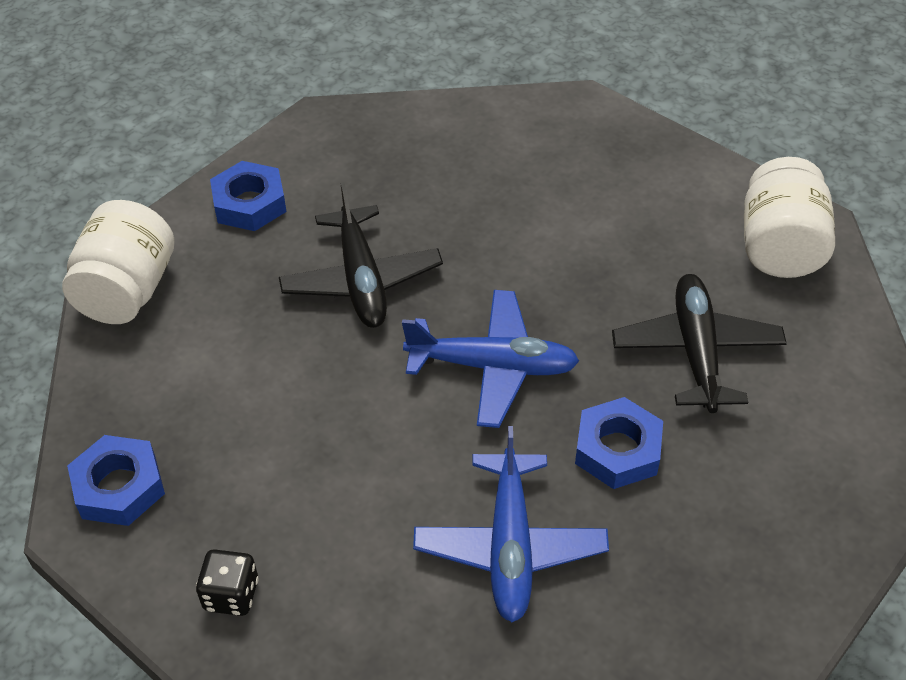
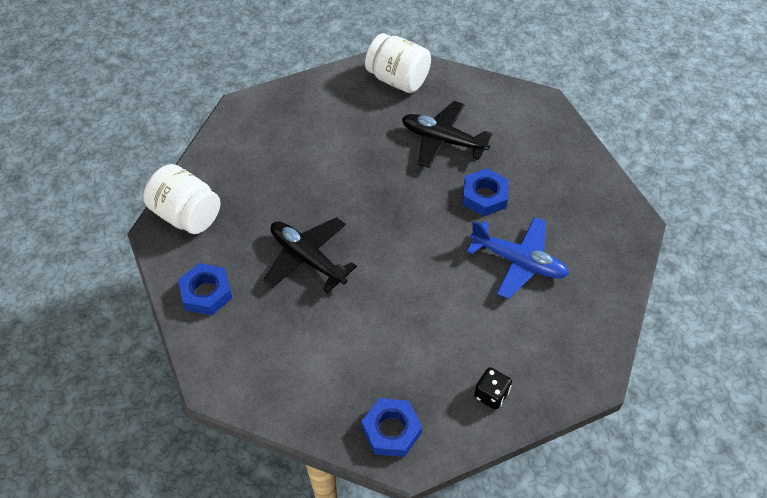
camera: 65 degrees left, 5 degrees up
(128, 290) = (237, 382): white jar -> white jar (187, 215)
(361, 280) = (307, 258): black plane -> black plane turned 150 degrees counterclockwise
(492, 367) = (405, 224): blue plane -> none

